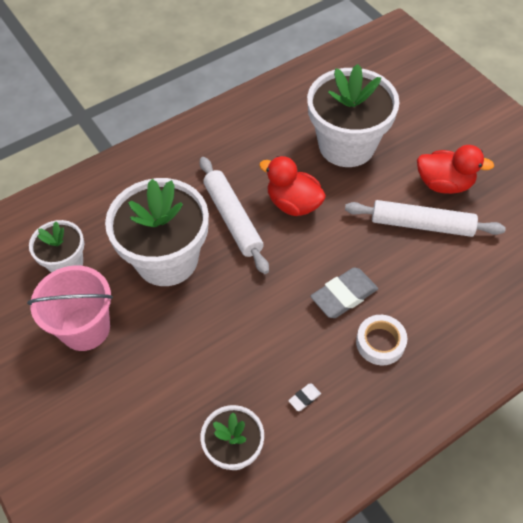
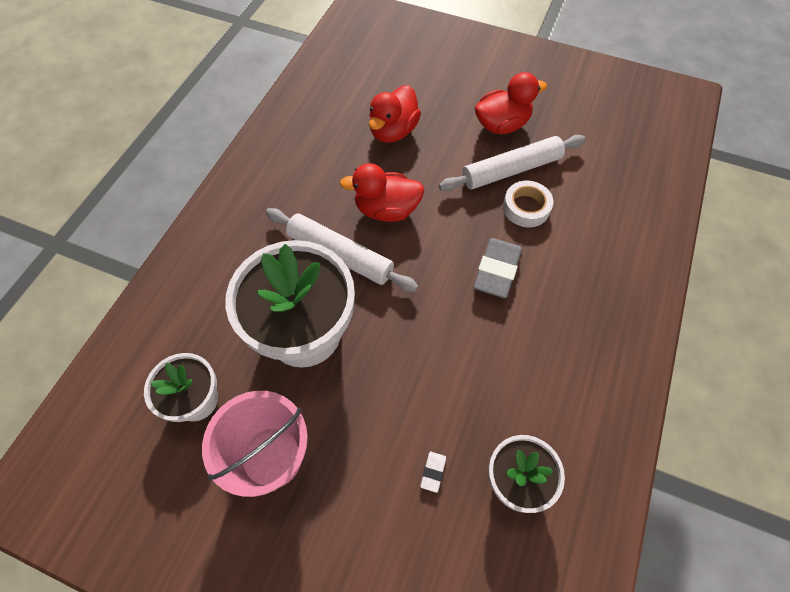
camera: 35 degrees left, 5 degrees up
(304, 398) = (537, 387): white eraser -> white eraser (433, 472)
(346, 145) = (393, 131): white flower pot -> red duck
(380, 342) = (559, 295): white tape -> white tape (526, 208)

